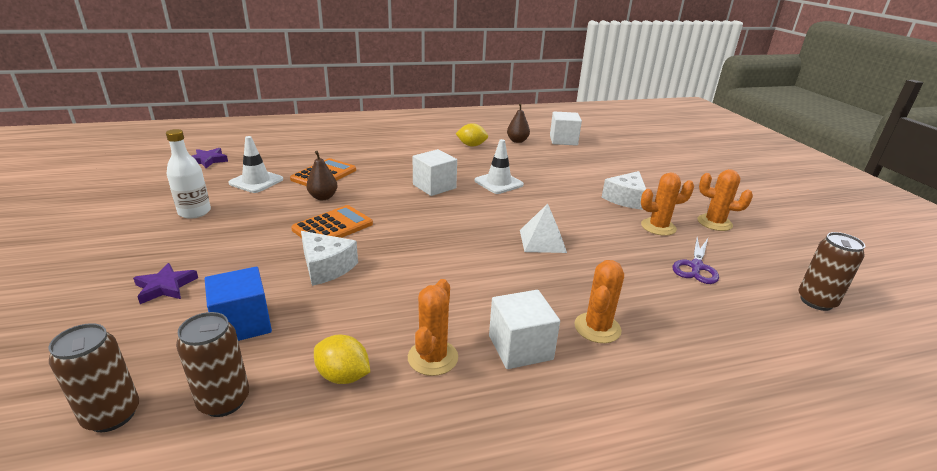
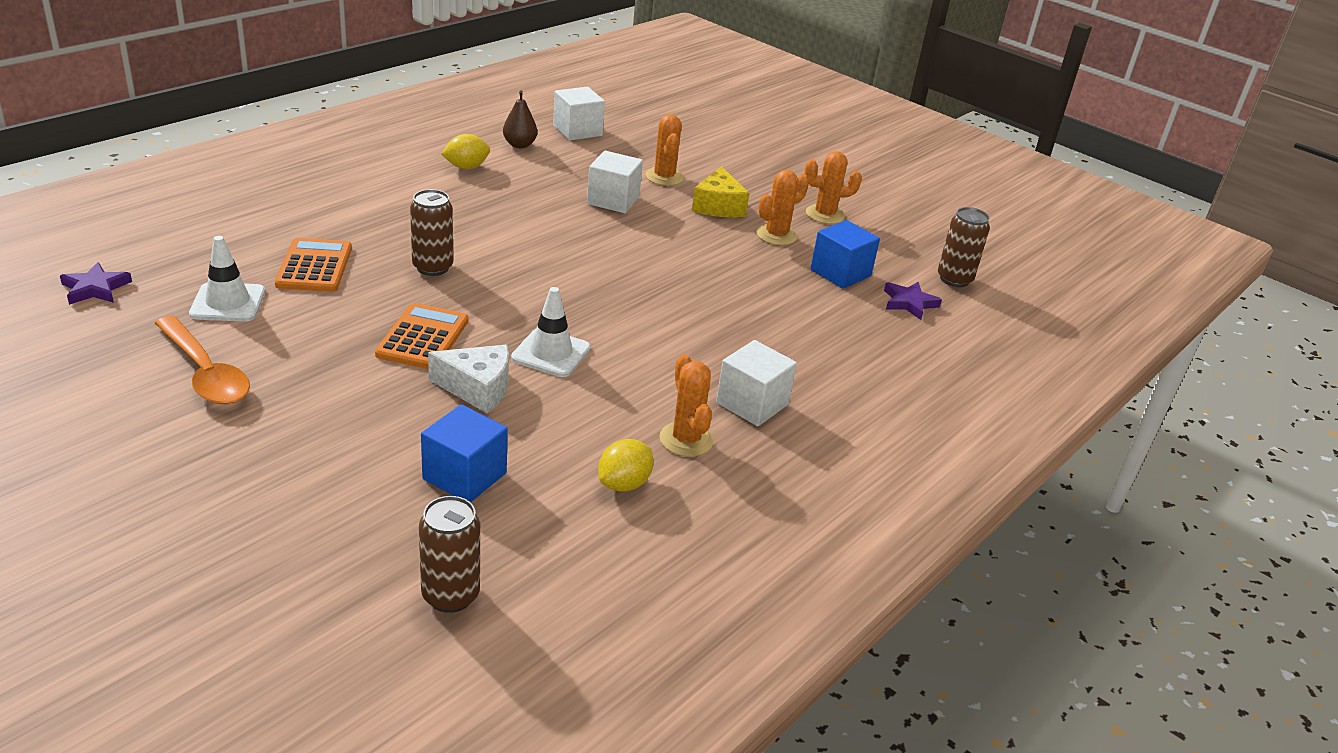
camera: 35 degrees left, 5 degrees up
(165, 286) = (316, 471): purple star -> purple star (909, 303)
(194, 212) = (205, 372): white bottle -> orange spoon
(224, 401) = (541, 544): brown can -> brown can (432, 267)
(323, 197) = (358, 301): brown pear -> none
(343, 376) = (624, 484): yellow lemon -> yellow lemon turned 45 degrees counterclockwise
(434, 186) = (485, 246): white cube -> white cube (613, 200)
(498, 183) = (559, 220): white traffic cone -> white traffic cone (551, 353)
(542, 241) = (677, 286): white pyramid -> none
(597, 328) = (801, 363): orange cactus -> orange cactus (664, 177)
(625, 199) = (718, 206): white cheese -> yellow cheese
(696, 267) = (840, 273): purple scissors -> blue cube

